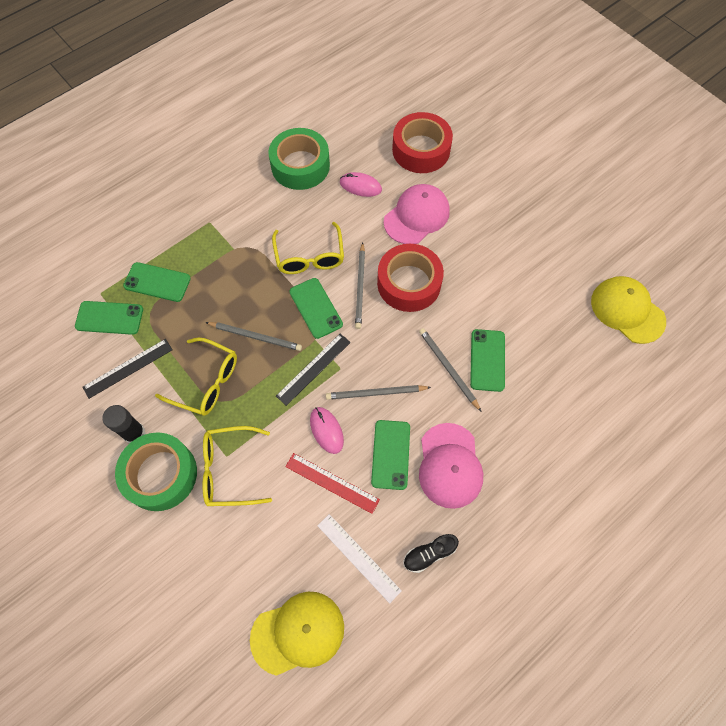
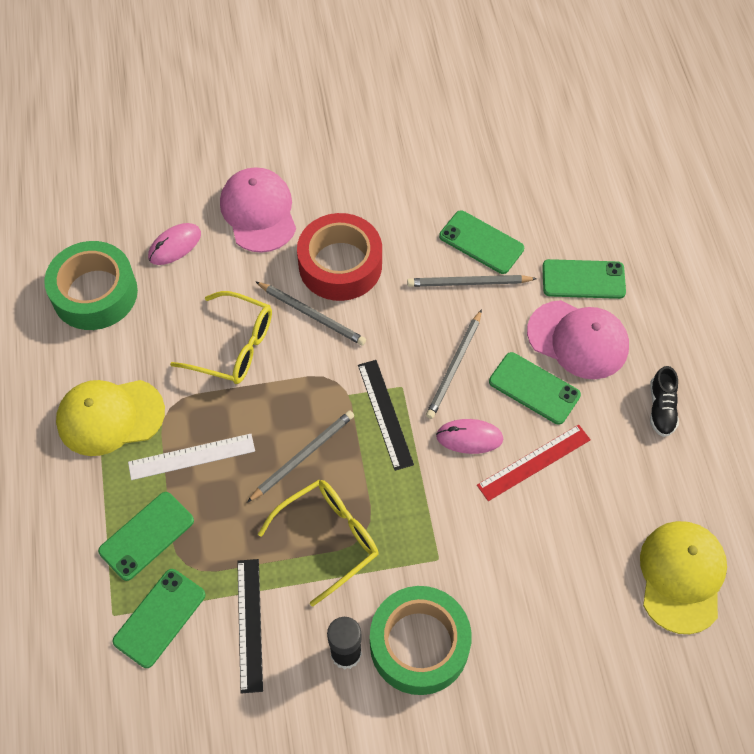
camera: 60 degrees left, 5 degrees down
(229, 470) = (458, 563): yellow glasses -> none
(315, 308) = (308, 374): green phone -> green phone (583, 279)
(358, 557) = (631, 477): white ruler -> white ruler (192, 457)
(421, 150) = (171, 161): red tape -> none
(627, 311) = (503, 94): yellow cap -> yellow cap (110, 417)

